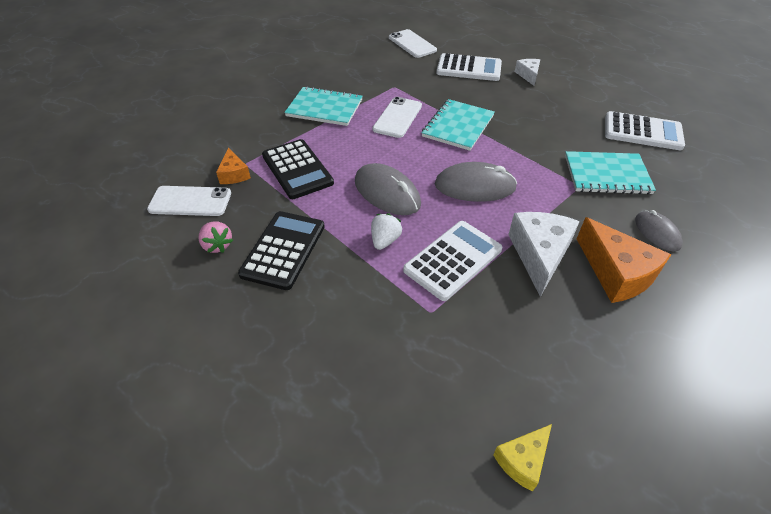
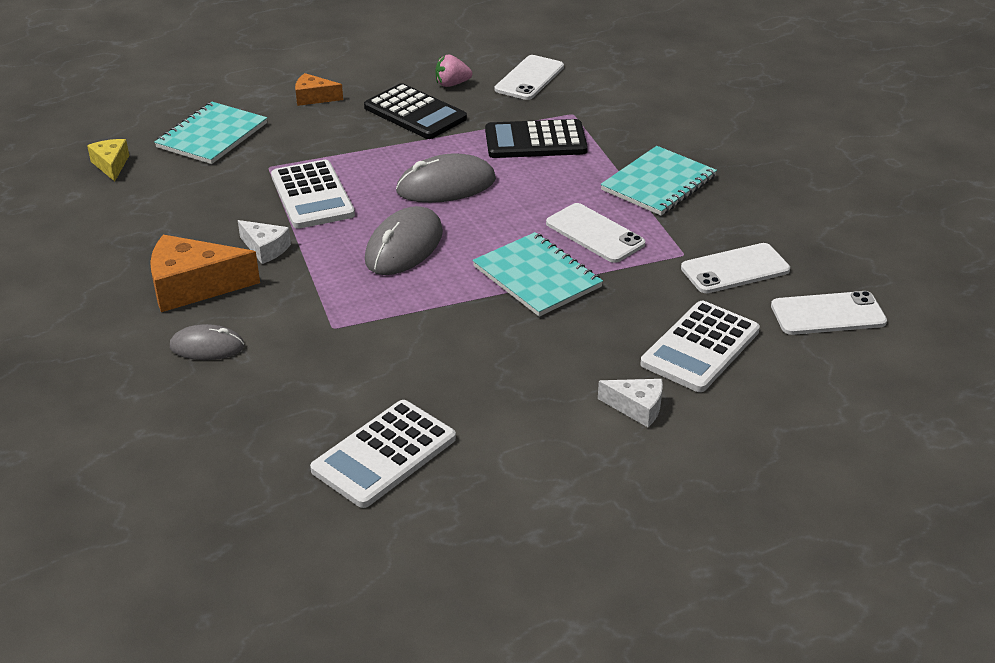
camera: 115 degrees right, 10 degrees down
(234, 174) = (557, 105): orange cheese -> orange cheese (314, 98)
(385, 240) = (375, 166): white strawberry -> none
(396, 70) = (735, 269): none -> white phone
(539, 255) = (265, 249): white cheese -> white cheese, size x0.56
(607, 174) = (330, 361): turquoise notebook -> turquoise notebook (212, 135)

